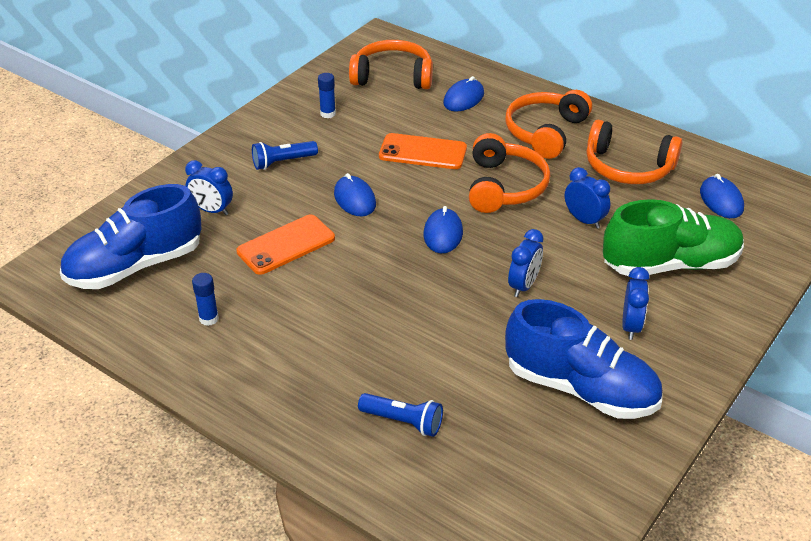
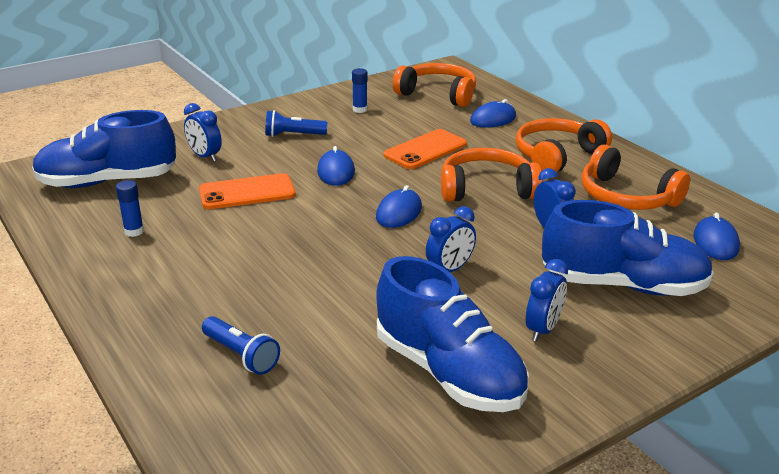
camera: 20 degrees right, 10 degrees down
(422, 152) = (425, 150): orange phone -> orange phone turned 75 degrees counterclockwise
(504, 186) = (486, 189): orange headphones -> orange headphones turned 120 degrees counterclockwise
(670, 264) = (622, 285): green shoe -> blue shoe

